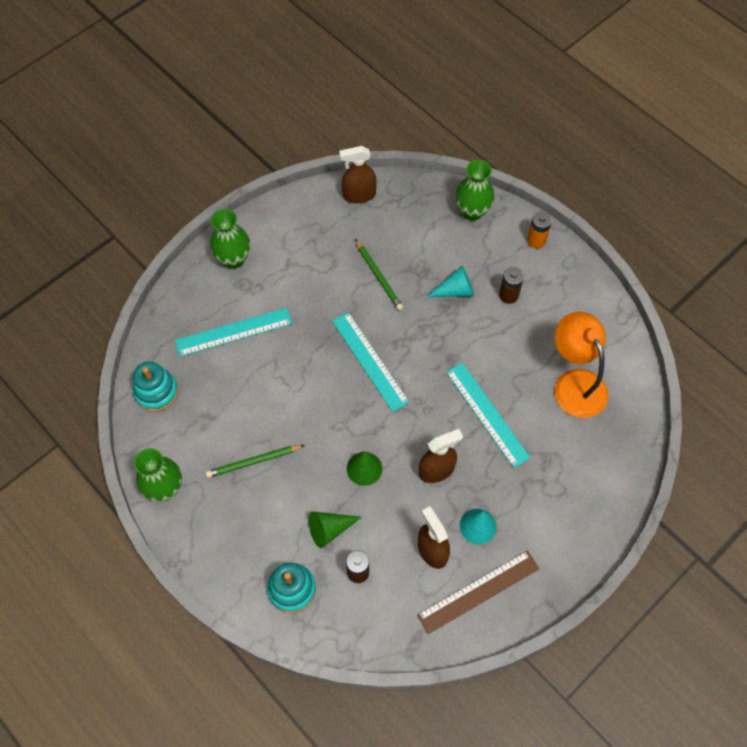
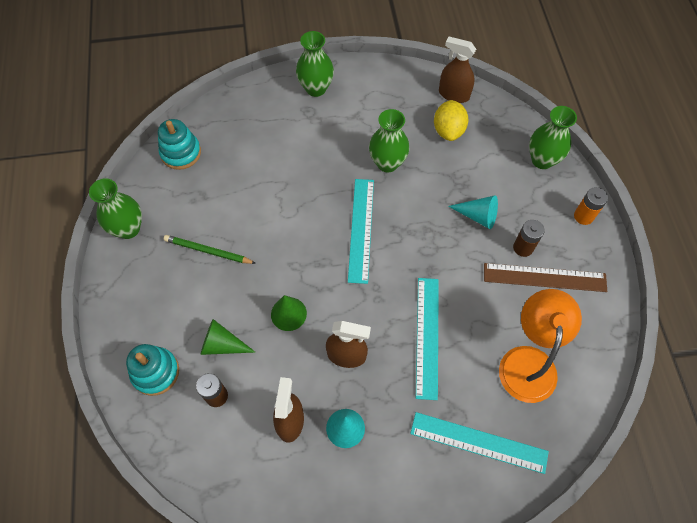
camera: 35 degrees right, 0 degrees up
(233, 332) = (272, 142): turquoise ruler -> turquoise ruler (478, 442)
(348, 290) = (387, 163): none -> green vase
(378, 230) = (448, 130): none -> yellow lemon
(379, 276) = (421, 167): green pencil -> none
(478, 591) = (302, 486): brown ruler -> brown ruler (544, 277)

